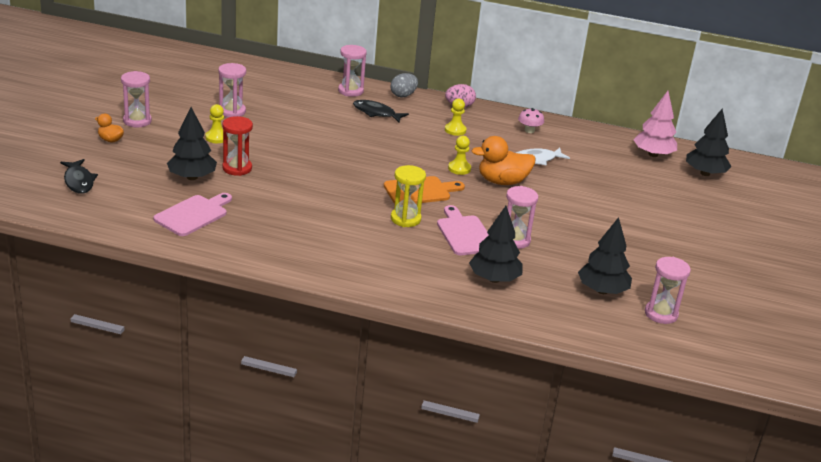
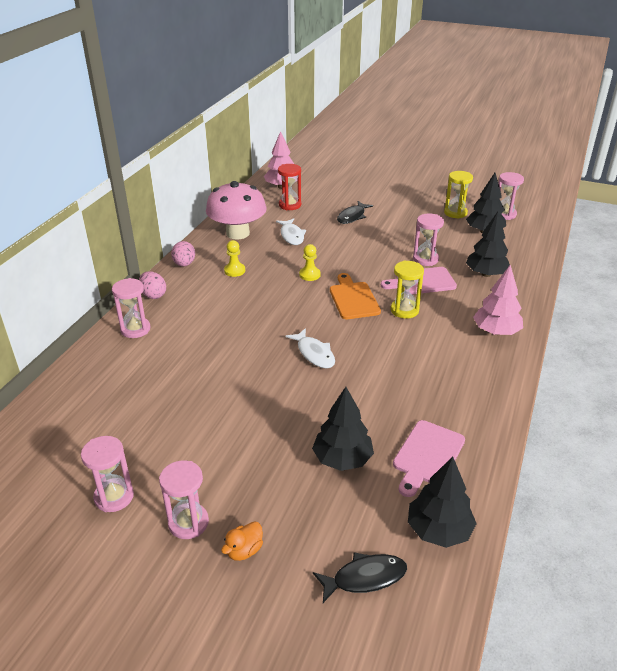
camera: 80 degrees left, 5 degrees up
(193, 214) = (427, 455): pink cutting board -> pink cutting board turned 105 degrees counterclockwise
(216, 137) = (242, 439): yellow pawn -> none
(232, 111) = (172, 426): pink hourglass -> pink hourglass (114, 497)
(237, 168) = (318, 420): red hourglass -> red hourglass (290, 205)
(326, 168) = (314, 353): none -> white fish
(376, 113) = (192, 314): black fish -> black fish (352, 216)
(376, 271) = (496, 331): none -> pink tree
(403, 95) = (153, 295): grey egg -> pink egg
(502, 181) = (331, 255): orange duck -> none
(529, 130) = (238, 233): pink mushroom -> pink mushroom, size x2.47
(645, 273) = (455, 213): none -> yellow hourglass
(705, 173) = (310, 172): black tree -> black tree (439, 530)

